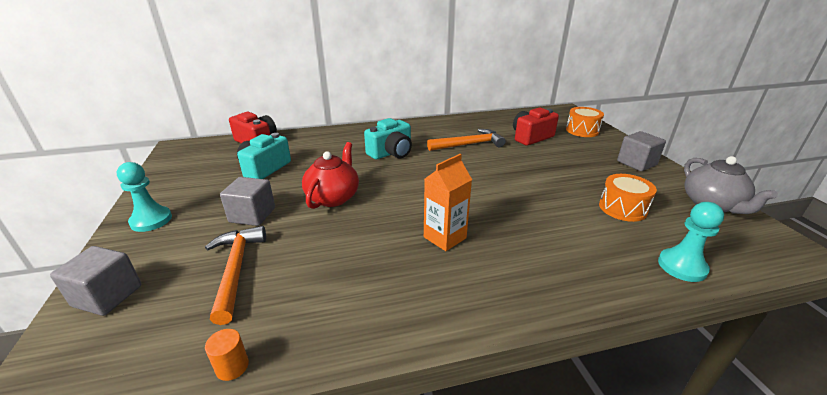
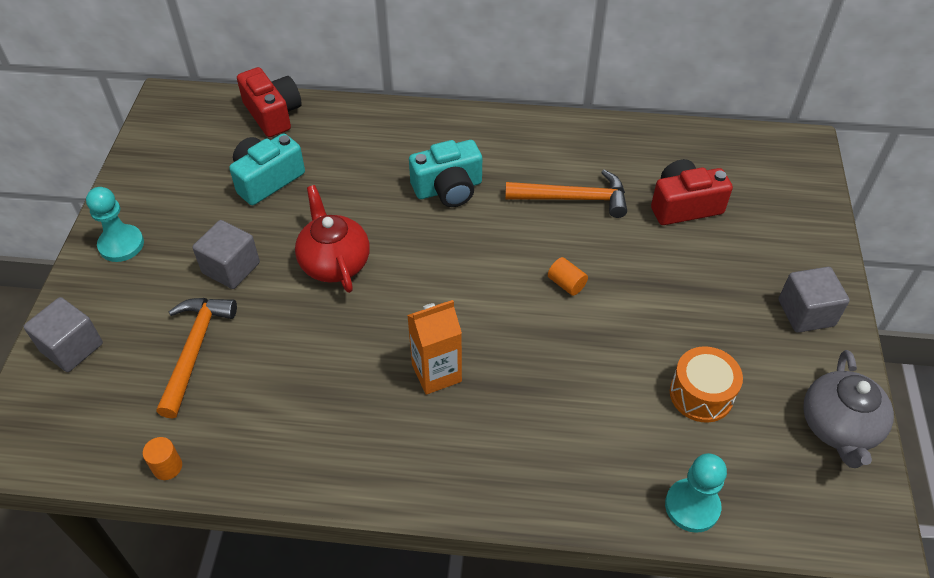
camera: 20 degrees right, 20 degrees up
(333, 197) = (334, 263): red teapot -> red teapot turned 60 degrees counterclockwise
(495, 177) = (566, 284): none -> orange cylinder
(582, 130) = (784, 210): orange drum -> none

